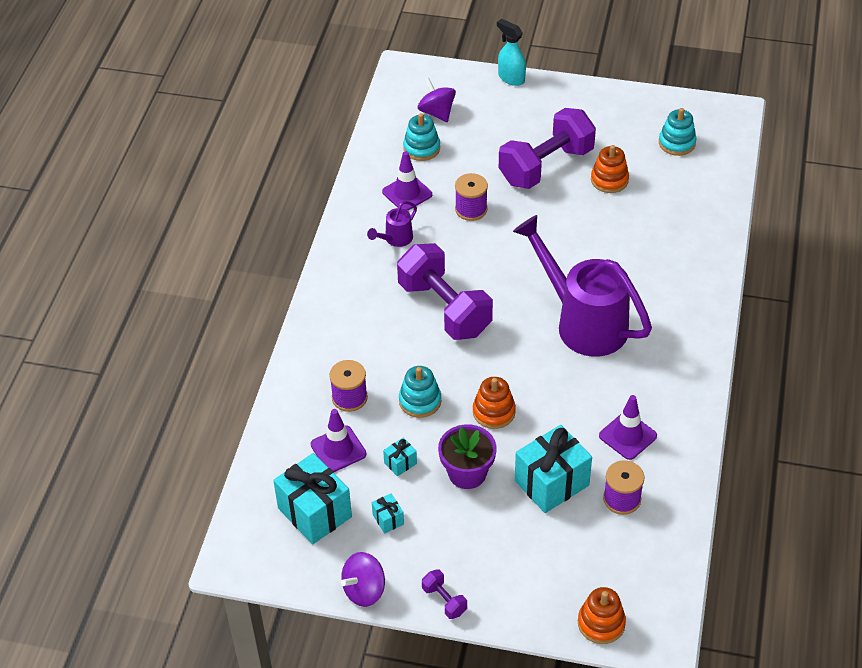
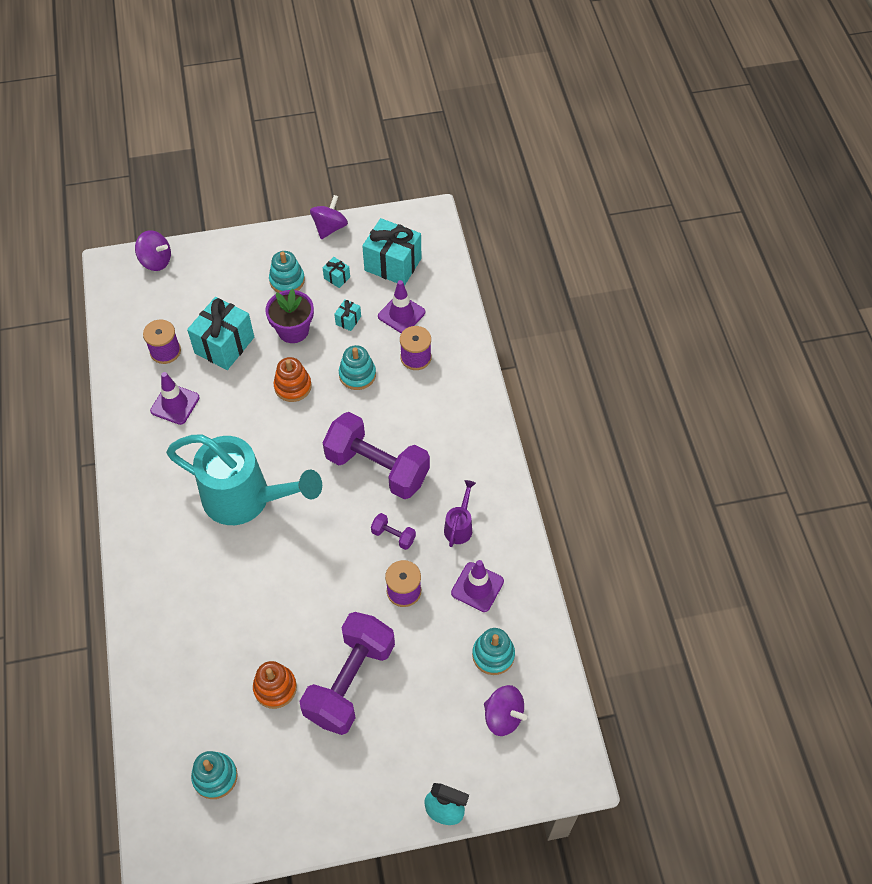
camera: 155 degrees right, 10 degrees up
(444, 600) = (271, 239): purple dumbbell -> purple dumbbell (393, 536)
(448, 537) = (287, 280): none -> turquoise stacking toy
(583, 322) = (246, 499): purple watering can -> turquoise watering can
(601, 623) = (156, 261): orange stacking toy -> purple spinning top

